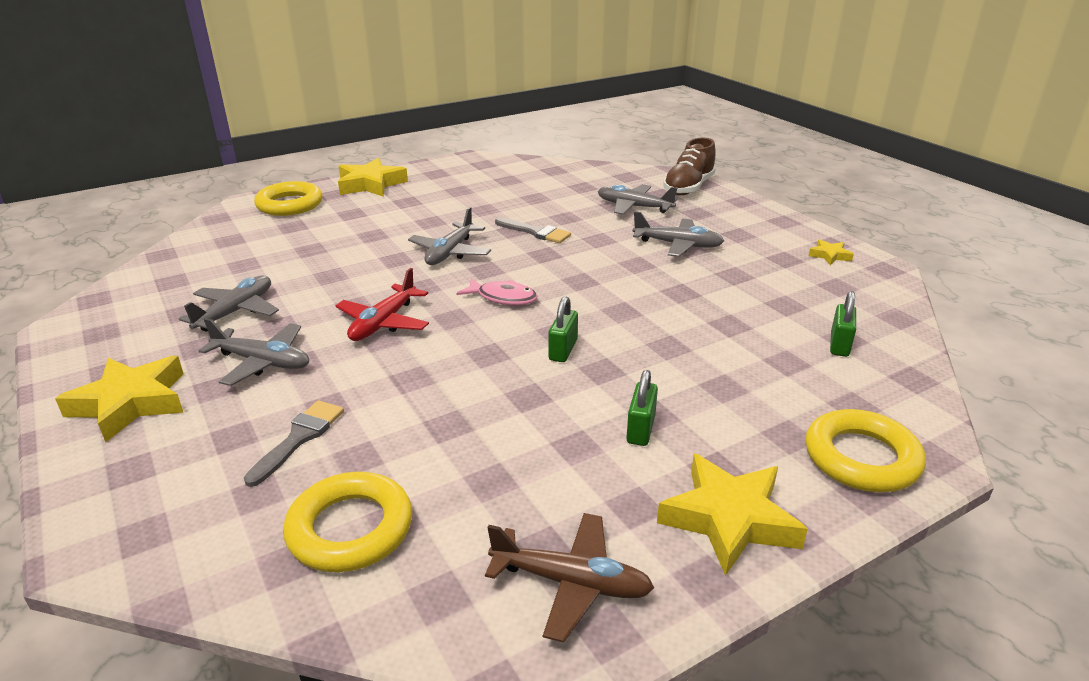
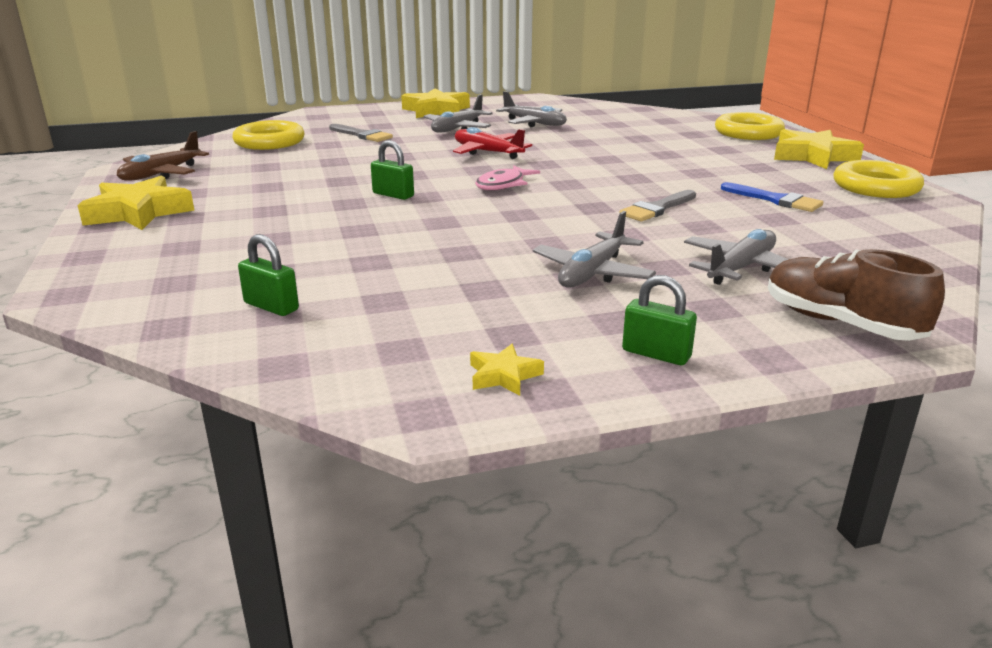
camera: 105 degrees right, 5 degrees down
(450, 252) = (613, 175): grey plane -> none
(494, 197) = (775, 200): none -> blue brush
(640, 429) = (259, 204): green padlock -> green padlock (656, 354)
(861, 458) = (115, 265): yellow ring -> yellow ring (875, 187)

